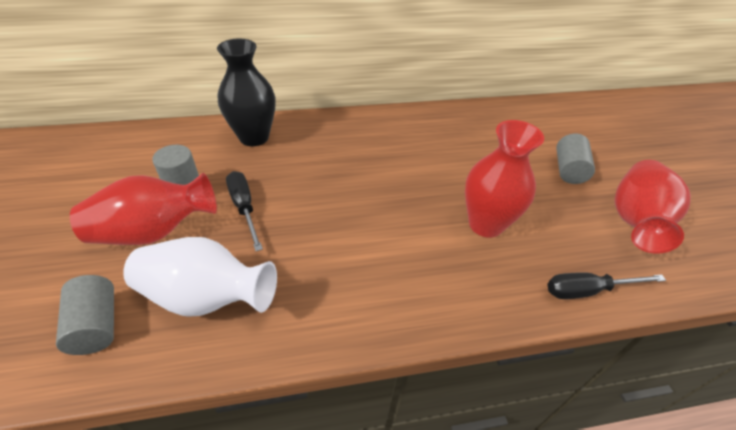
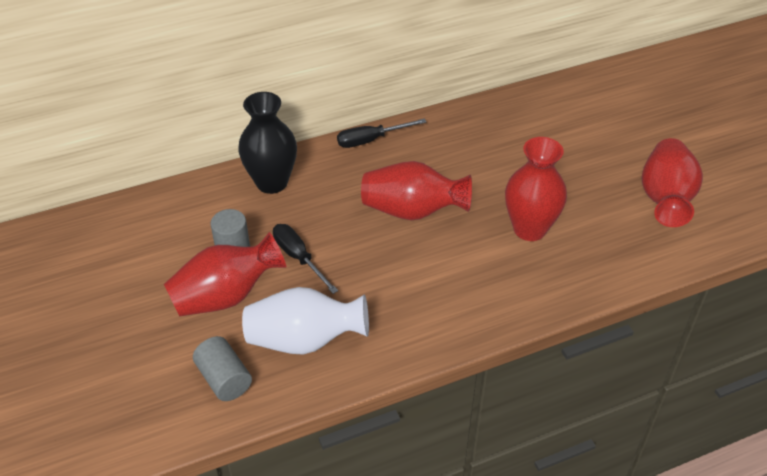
camera: 10 degrees left, 0 degrees up
(372, 185) = (412, 211): none -> red vase
(568, 170) = (600, 158): grey cylinder -> none
(587, 290) = (626, 270): black screwdriver -> black screwdriver (370, 140)

